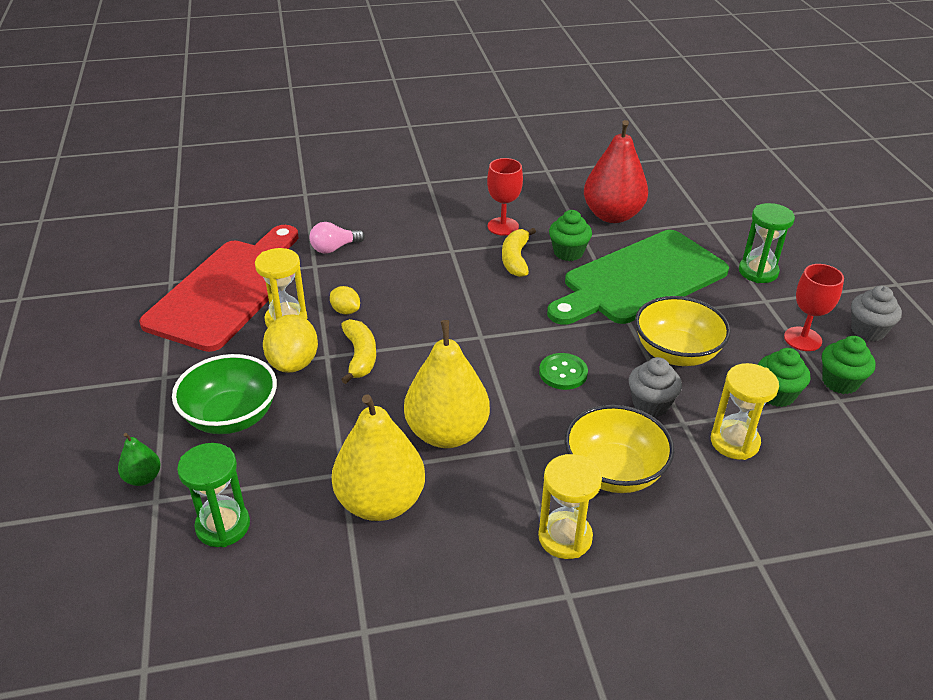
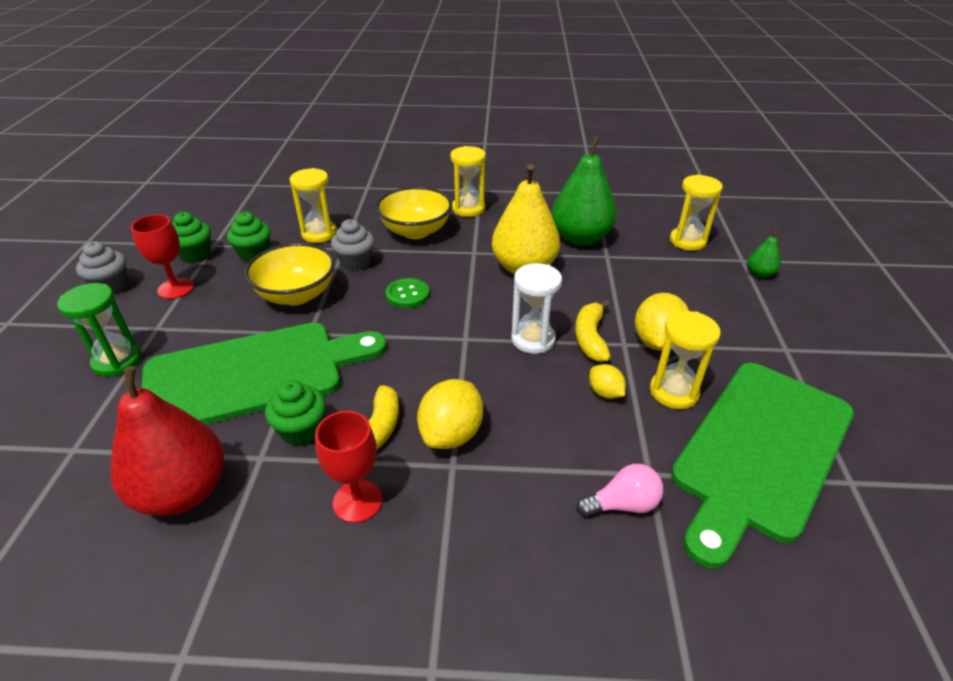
camera: 165 degrees left, 0 degrees up
(223, 526) = (687, 241): green hourglass -> yellow hourglass
(229, 290) = (760, 451): red cutting board -> green cutting board
(231, 417) = (705, 304): green bowl -> none
(380, 502) = (580, 238): yellow pear -> green pear
(416, 346) = (533, 339): none -> white hourglass
(460, 266) = (451, 434): none -> yellow lemon

